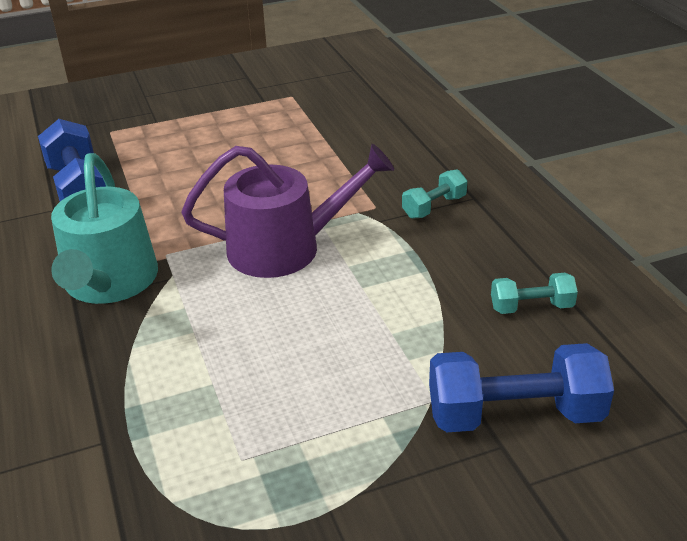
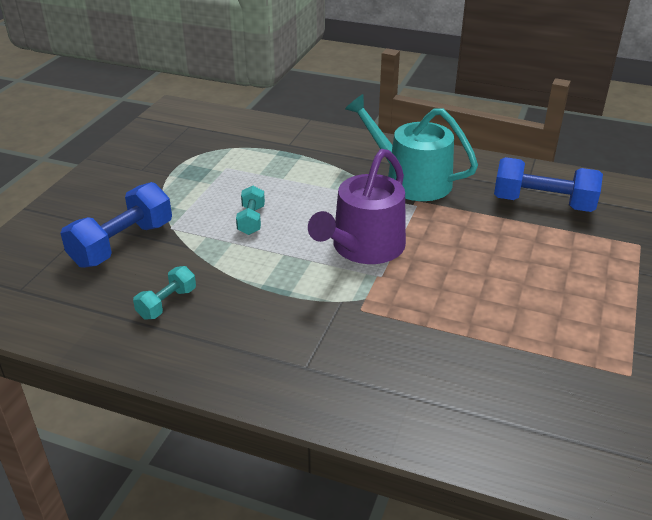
camera: 130 degrees right, 0 degrees up
(434, 207) = (322, 337): turquoise dumbbell -> turquoise dumbbell (251, 220)

